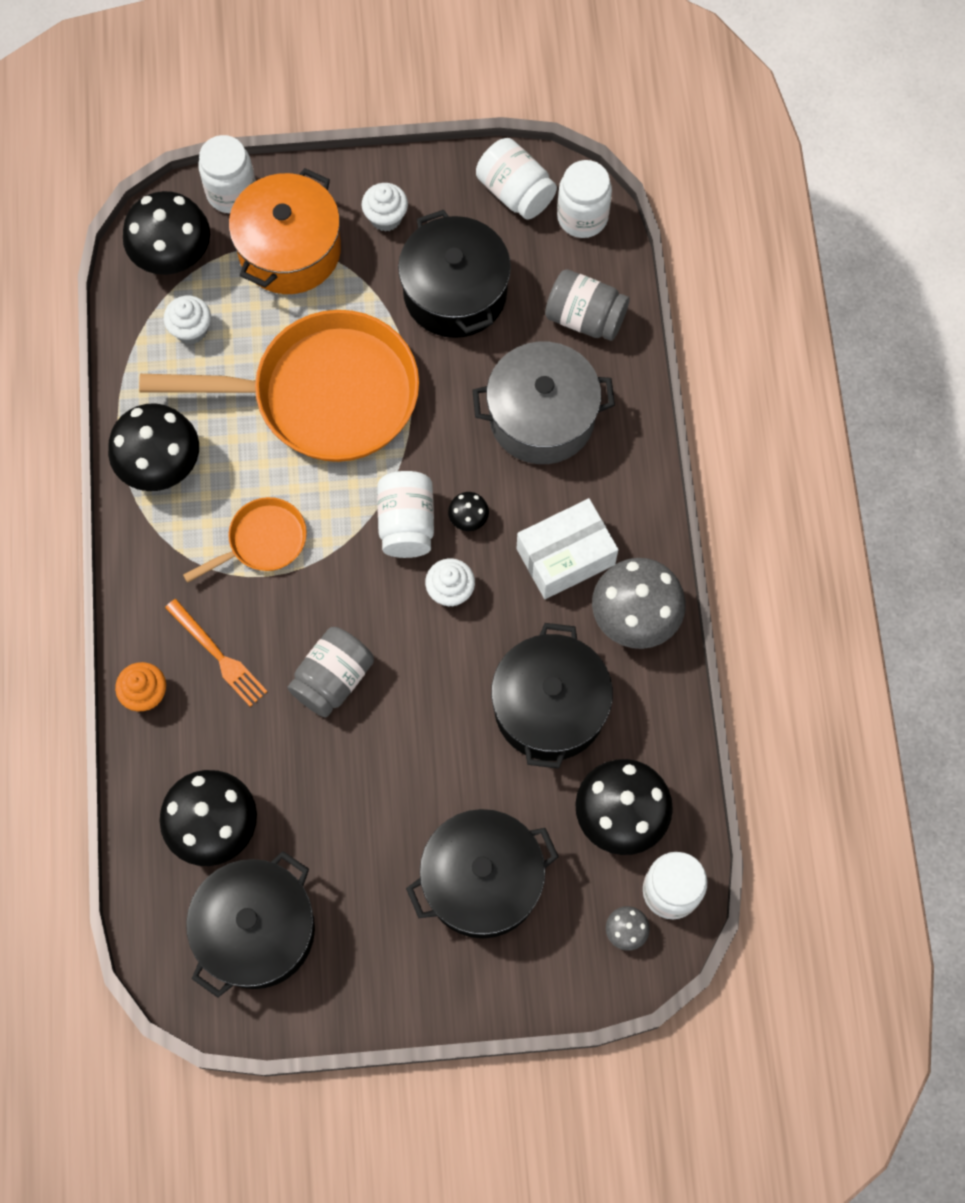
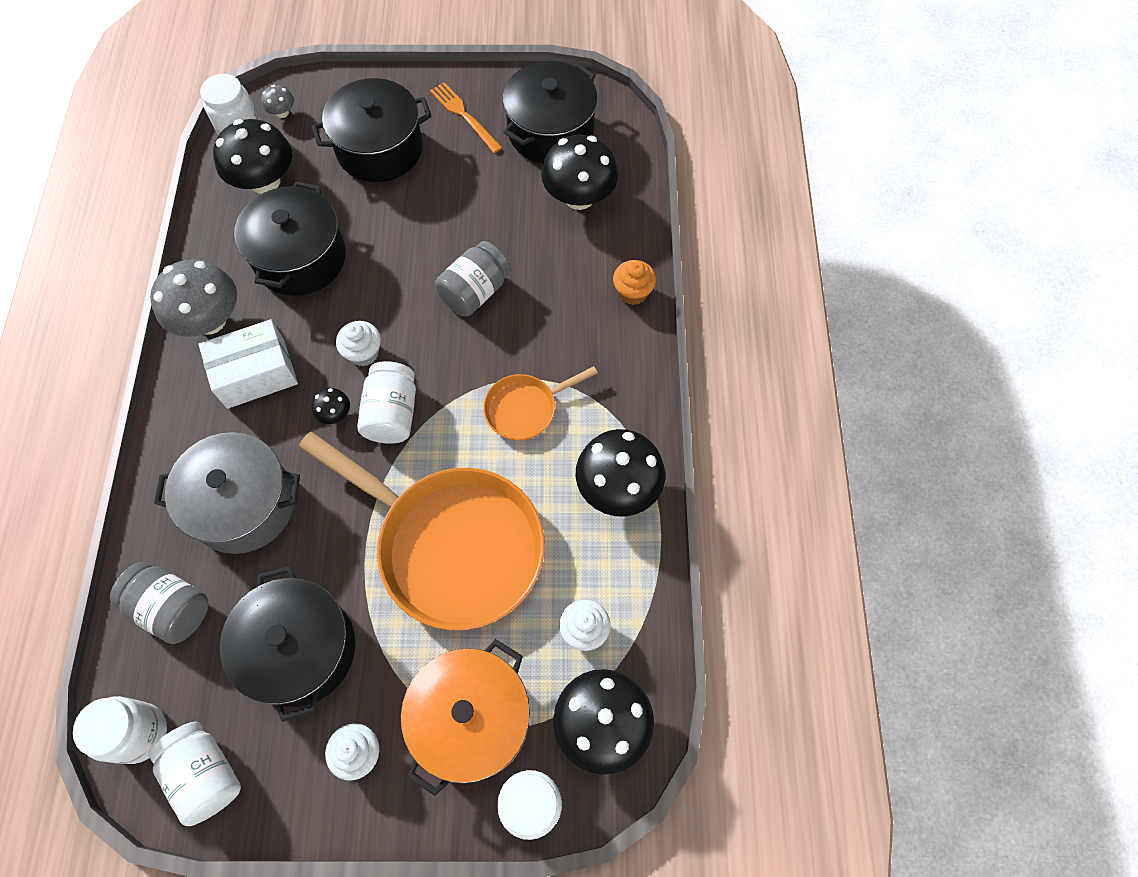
camera: 175 degrees left, 5 degrees down
(218, 655) = (570, 317): orange fork -> orange fork (464, 116)
(325, 395) = (452, 545): orange pan -> orange pan turned 150 degrees counterclockwise

